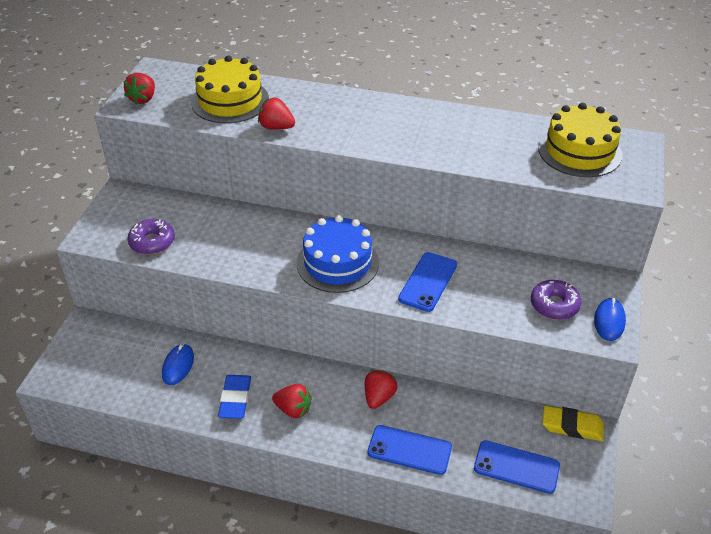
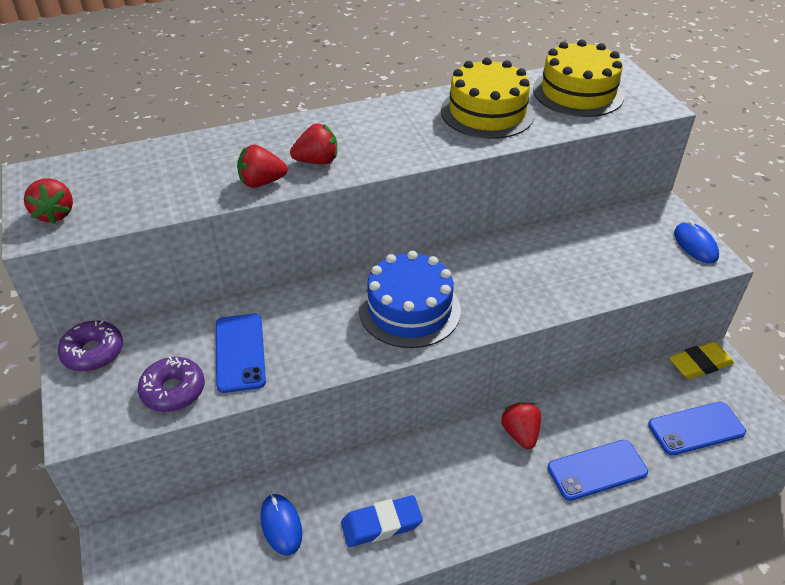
camera: 35 degrees left, 0 degrees up
(230, 101) = (174, 175): yellow cake -> yellow cake (487, 112)
(235, 399) = (381, 524): blue eraser -> blue eraser turned 75 degrees counterclockwise
(293, 409) = (452, 497): red strawberry -> red strawberry (317, 161)
(428, 282) = (514, 285): blue phone -> blue phone (240, 352)
(554, 305) = (640, 253): purple donut -> purple donut (93, 352)

